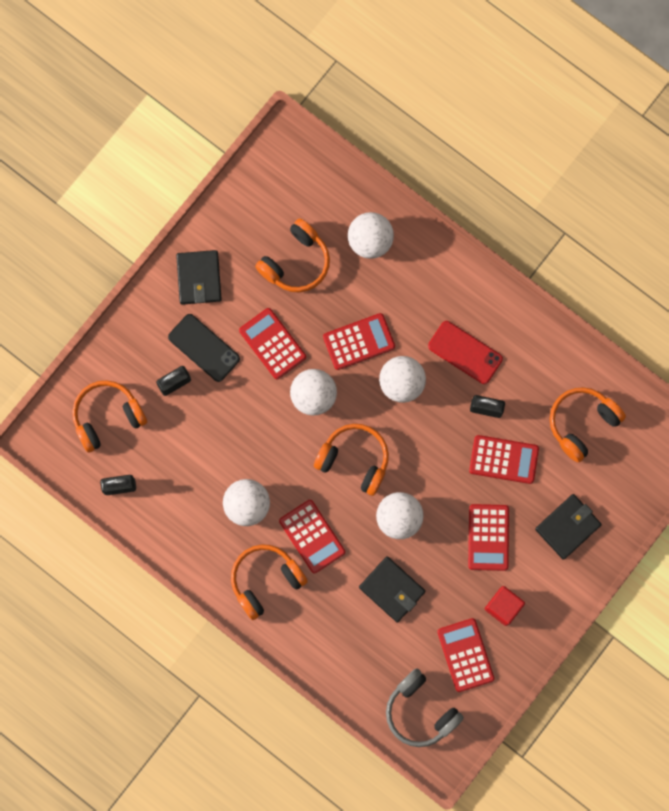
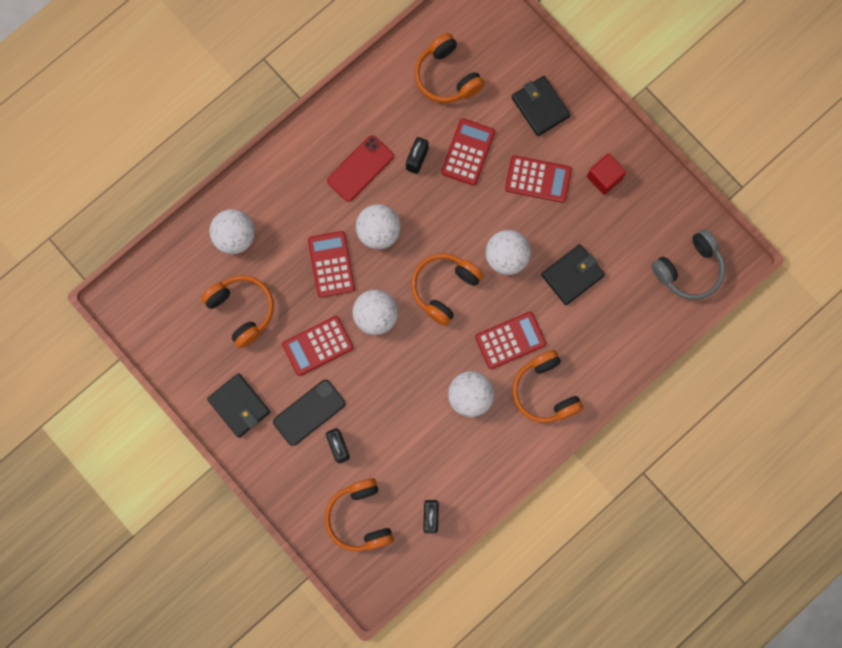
camera: 80 degrees left, 0 degrees up
(199, 278) = (239, 406): black wallet -> black wallet turned 45 degrees clockwise
(465, 655) = (643, 219): red calculator -> none

